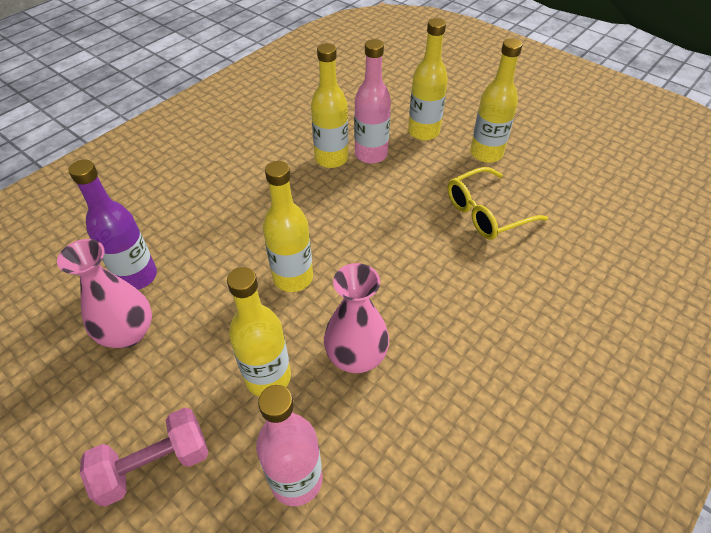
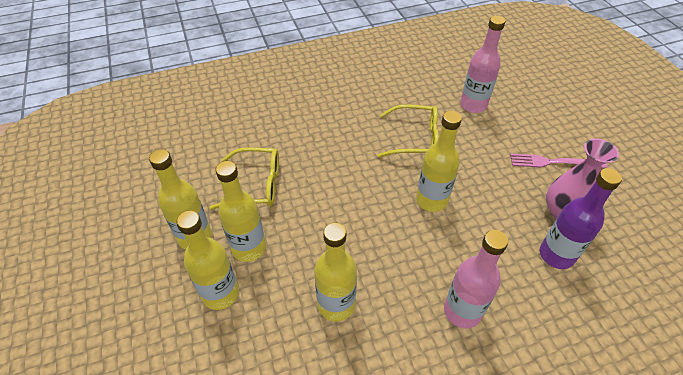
camera: 150 degrees left, 0 degrees up
(141, 412) = (553, 162): none -> pink fork
(154, 465) = (546, 136): pink dumbbell -> none
(268, 377) = (472, 149): yellow bottle -> yellow bottle (249, 248)
(356, 356) = (415, 139): pink vase -> yellow glasses
(371, 154) = (294, 290): pink bottle -> pink bottle (462, 311)

